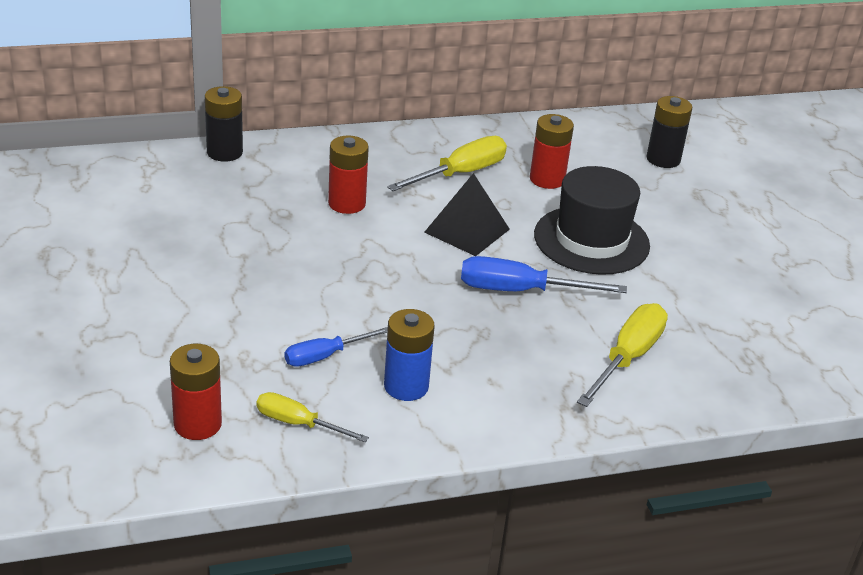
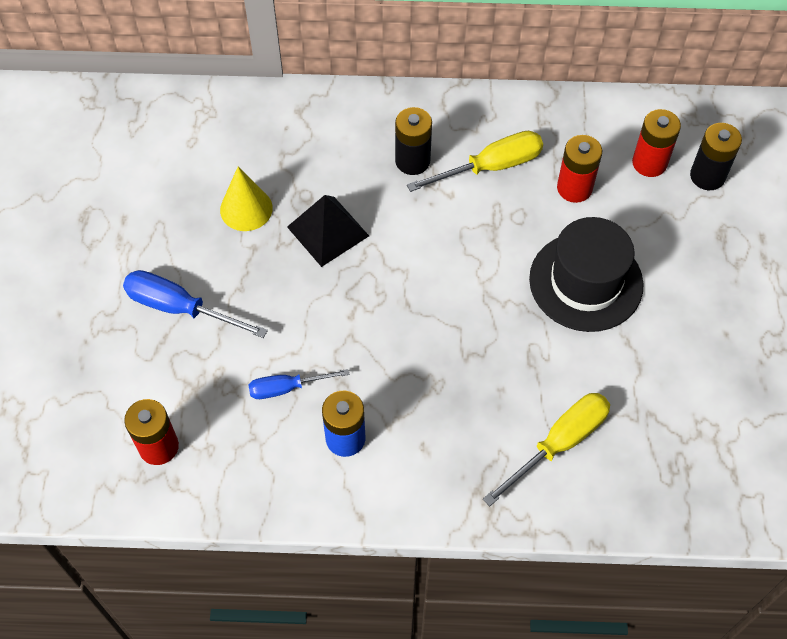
camera: 20 degrees right, 25 degrees up
(224, 152) = (275, 103): black battery -> black battery (412, 161)
(224, 228) = (246, 209): none -> yellow cone
(298, 424) = (240, 463): yellow screwdriver -> none
(347, 204) = (367, 193): red battery -> red battery (649, 163)
(467, 230) = (469, 248): black pyramid -> black pyramid (328, 231)
(520, 291) = (491, 338): blue screwdriver -> blue screwdriver (180, 308)

